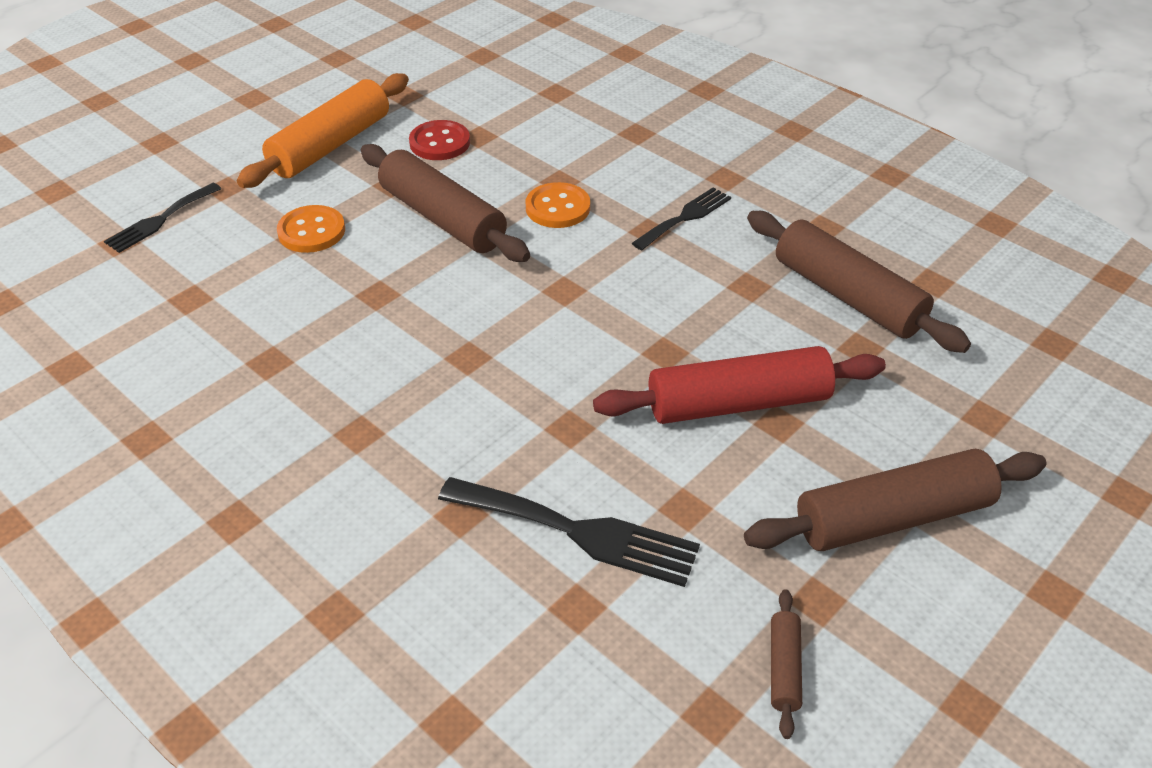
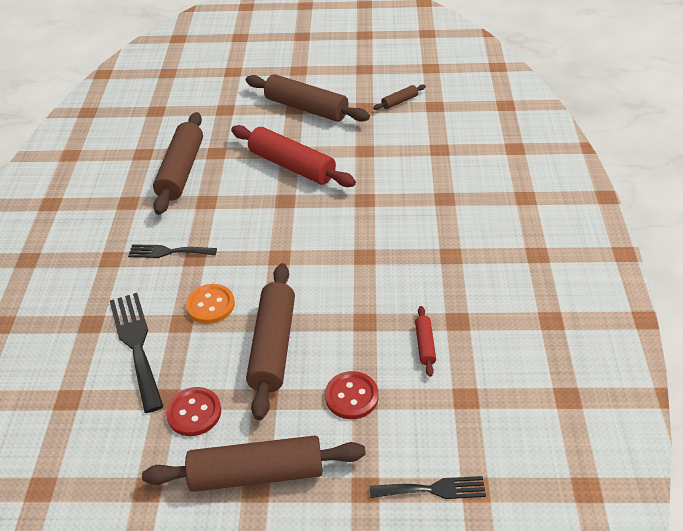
camera: 130 degrees left, 0 degrees up
(283, 315) = (424, 345): none -> red rolling pin
(311, 231) = (351, 396): orange button -> red button
(330, 145) = (257, 474): orange rolling pin -> brown rolling pin
(578, 532) = (410, 167): black fork -> black fork (136, 345)

